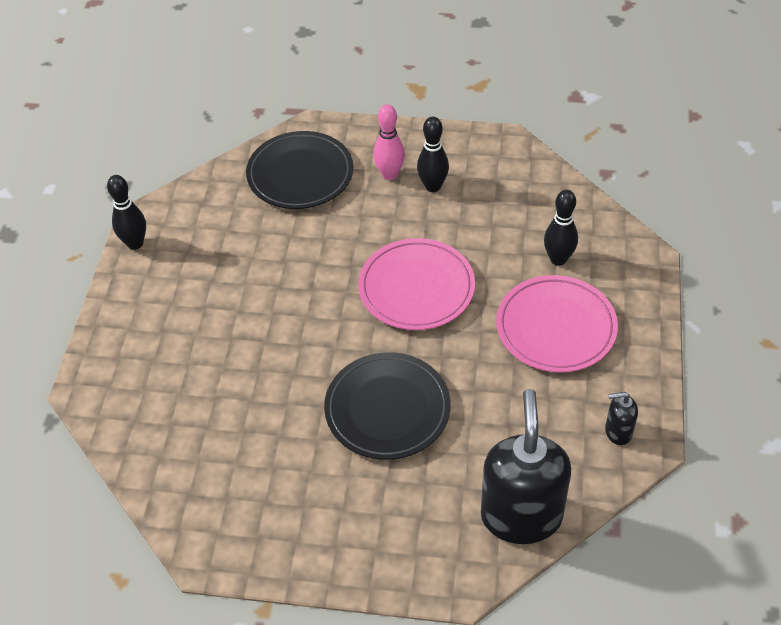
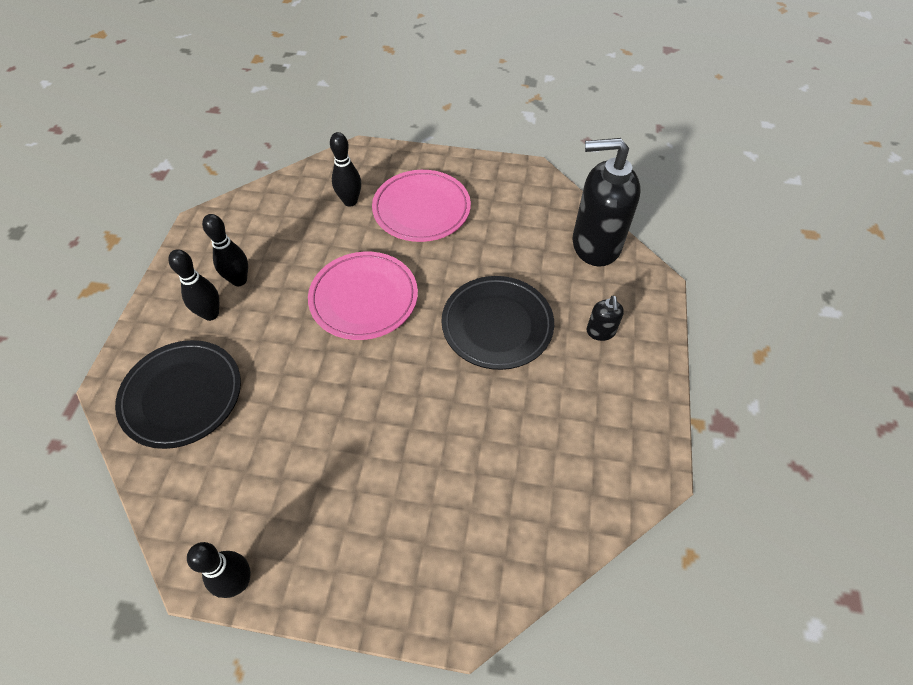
camera: 90 degrees left, 5 degrees up
(390, 174) = (211, 314): pink bowling pin -> black bowling pin
(618, 432) = (521, 185): black soap dispenser -> black soap dispenser (600, 332)

